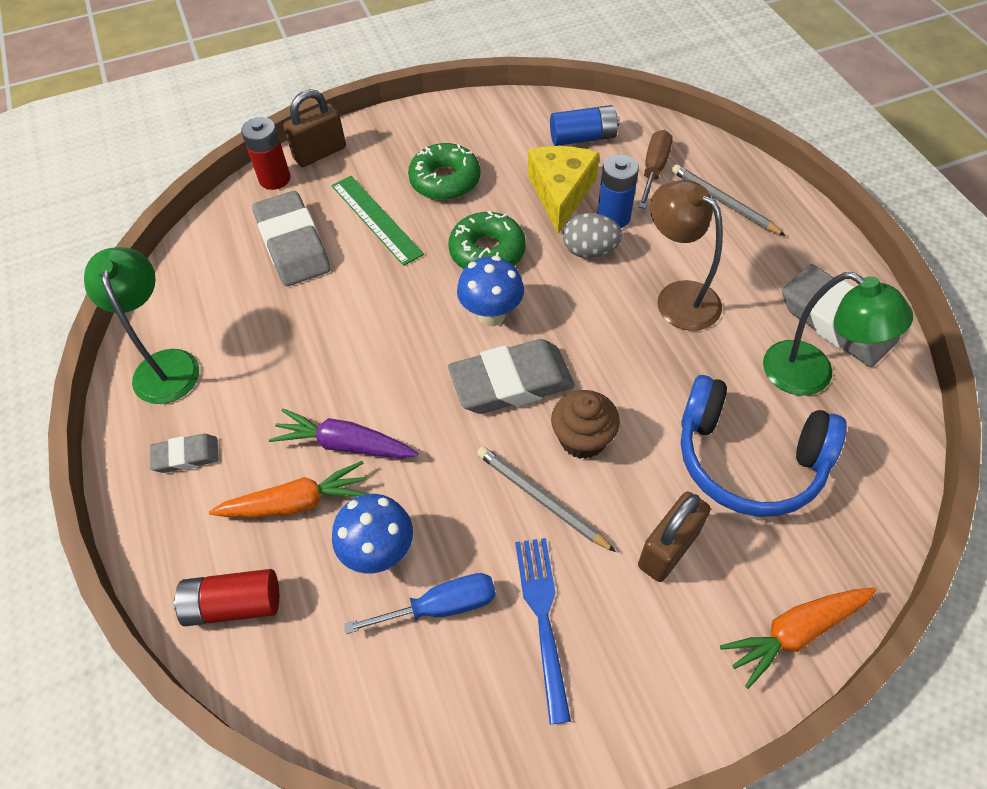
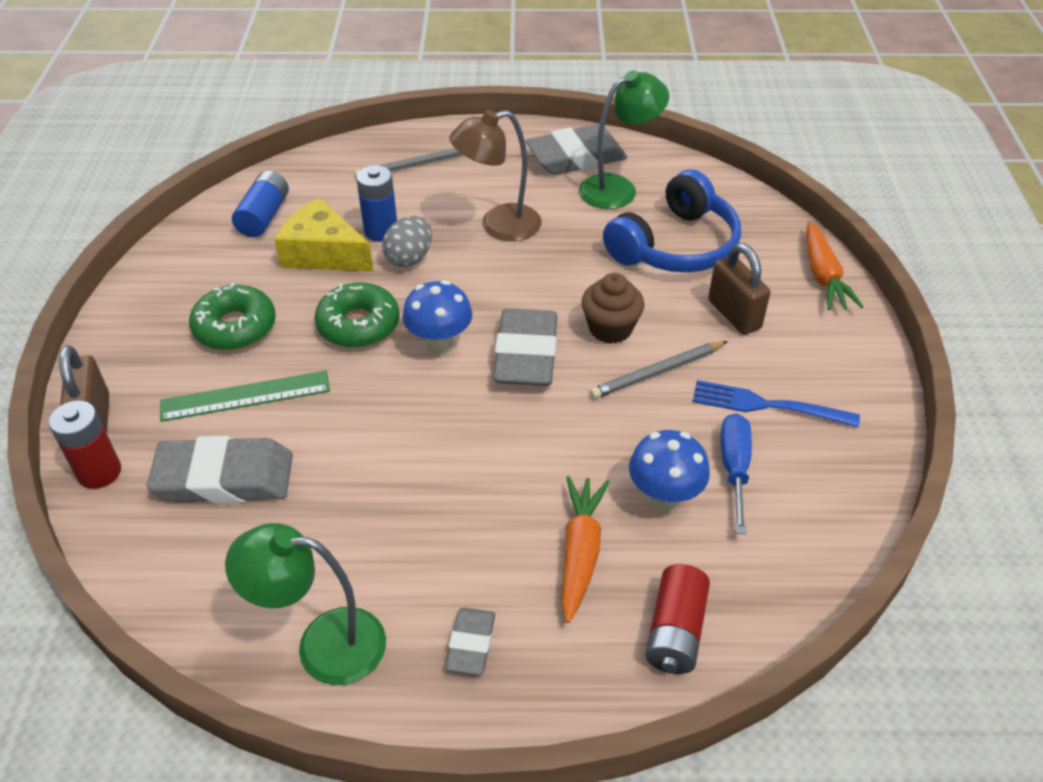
camera: 70 degrees left, 10 degrees down
(344, 444) = (529, 496): purple carrot -> none
(654, 170) = (344, 189): brown screwdriver -> none

